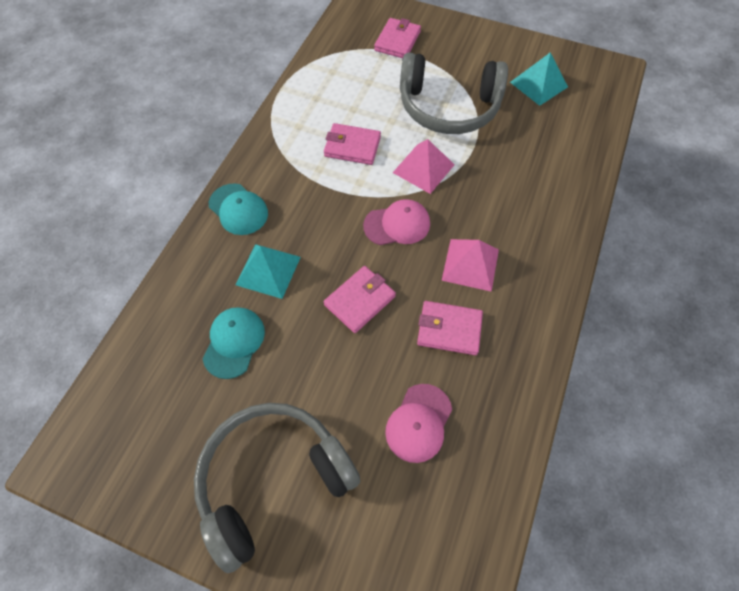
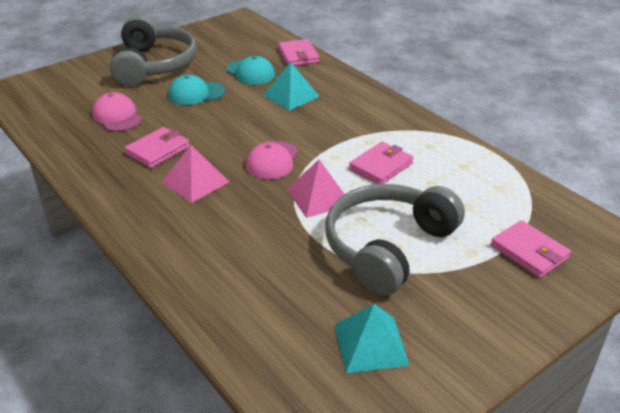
camera: 120 degrees right, 25 degrees down
(238, 209) = (359, 97): turquoise cap -> turquoise cap (196, 93)
(360, 300) = (225, 122): pink wallet -> pink wallet (298, 56)

